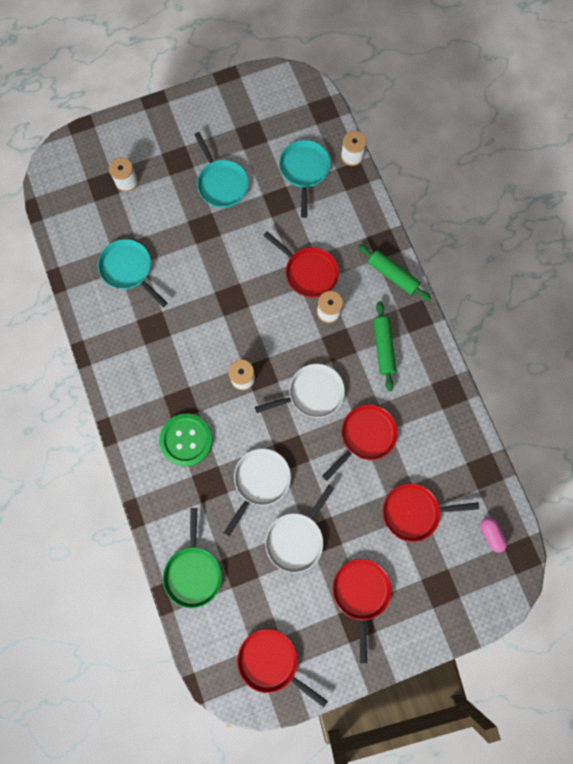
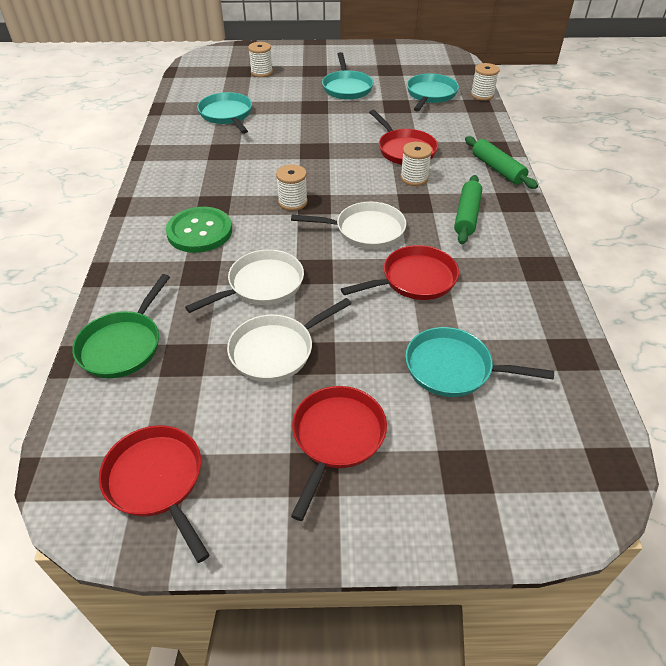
camera: 20 degrees right, 30 degrees down
(414, 512) = (454, 368): red pan -> turquoise pan
(491, 534) = (566, 427): pink capsule -> none

